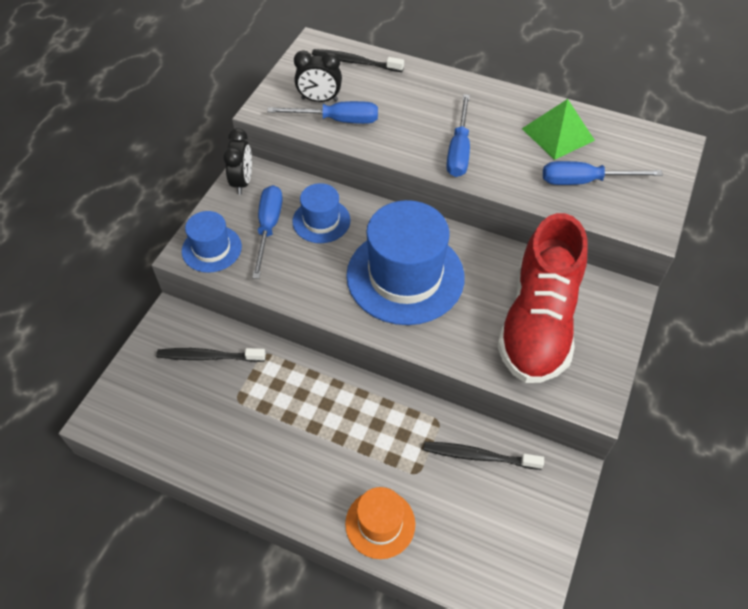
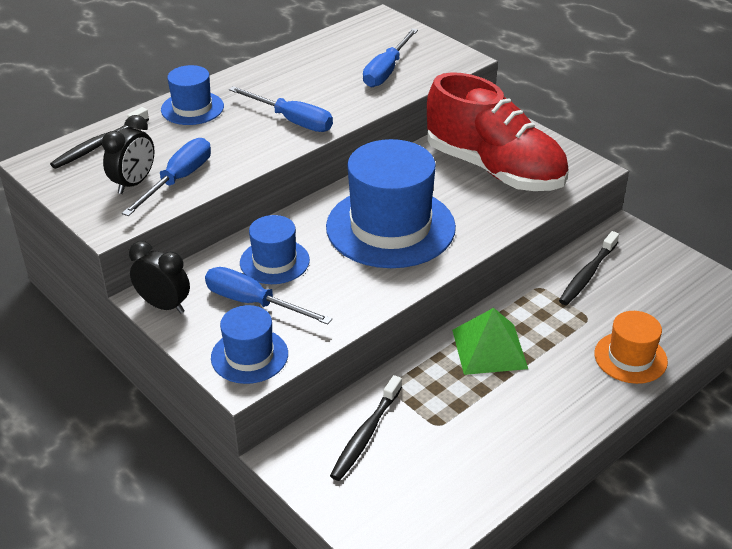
camera: 65 degrees left, 15 degrees down
(435, 88) = (192, 108): none -> blue hat
(558, 134) = (319, 65): green pyramid -> green pyramid (489, 349)

